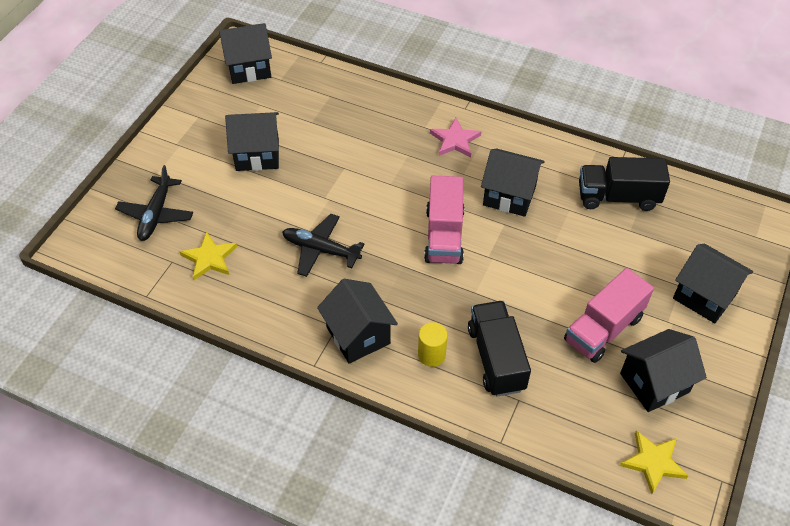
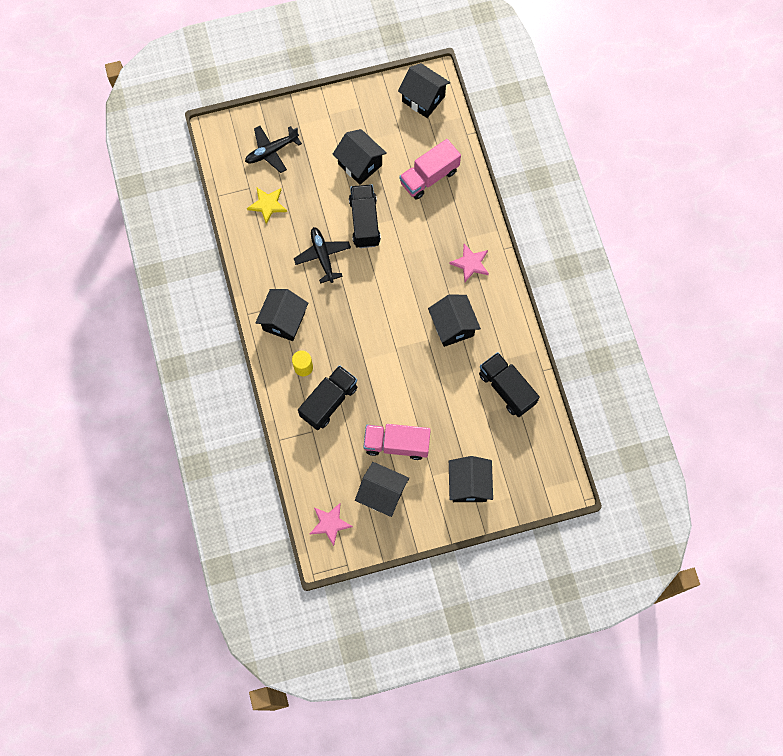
camera: 50 degrees right, 20 degrees up
(322, 191) = (364, 222): none -> black truck
(444, 235) = (390, 313): pink truck -> pink truck (429, 177)
(653, 462) = (330, 523): yellow star -> pink star

